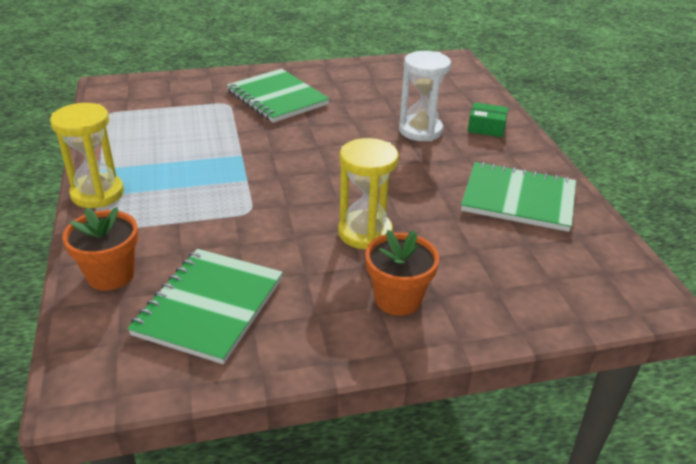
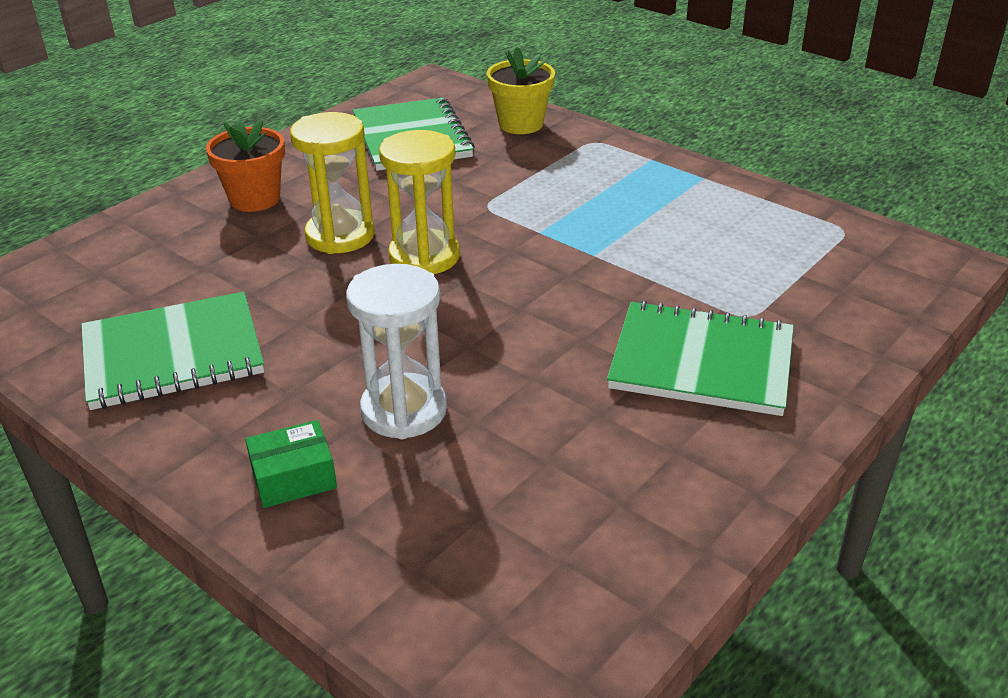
camera: 145 degrees right, 0 degrees up
(97, 194) = (654, 160): yellow hourglass -> yellow hourglass (424, 257)
(111, 275) = (521, 124): orange flower pot -> yellow flower pot

